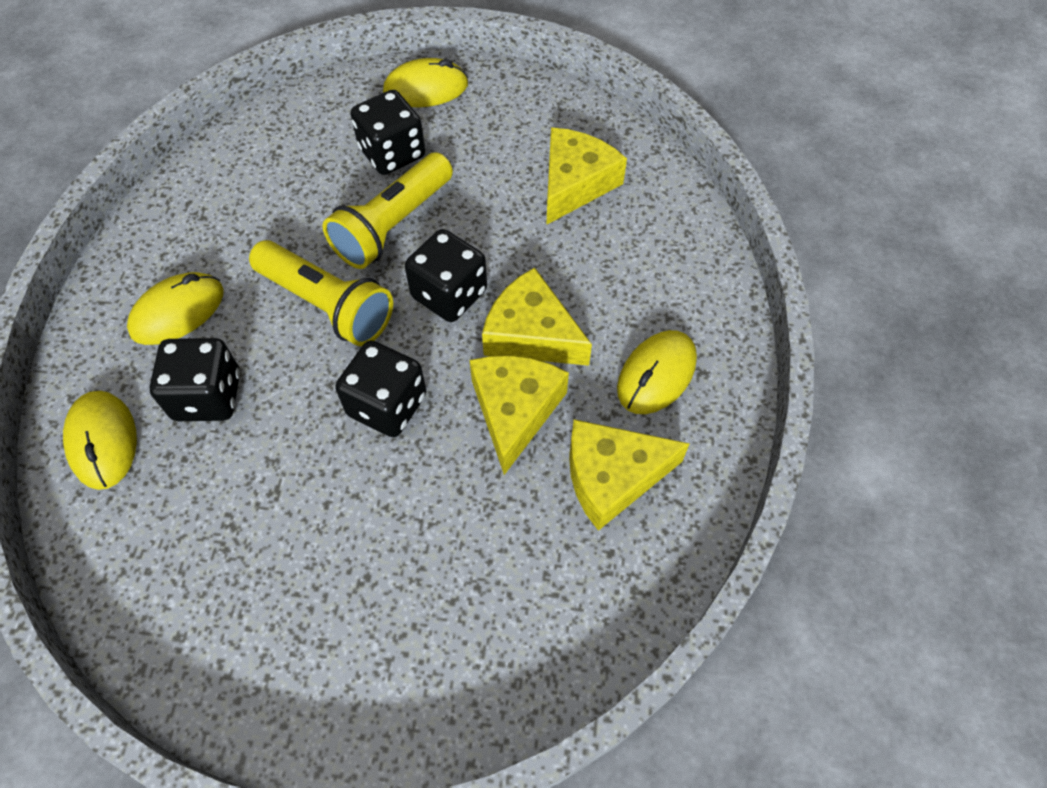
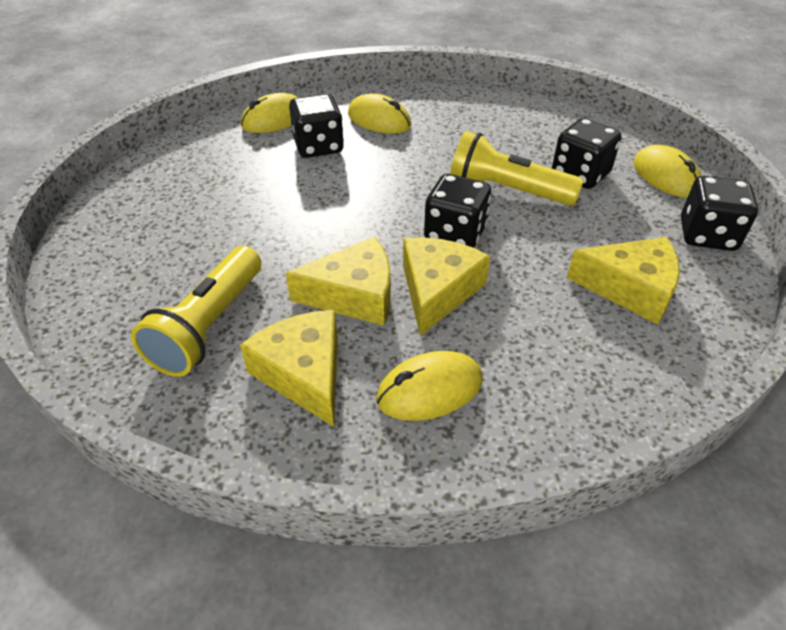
camera: 75 degrees right, 15 degrees down
(327, 305) = (414, 177): yellow flashlight -> yellow flashlight (209, 326)
(387, 405) = (336, 224): black dice -> black dice (707, 235)
(656, 374) = (429, 390): yellow mouse -> yellow mouse turned 45 degrees counterclockwise

